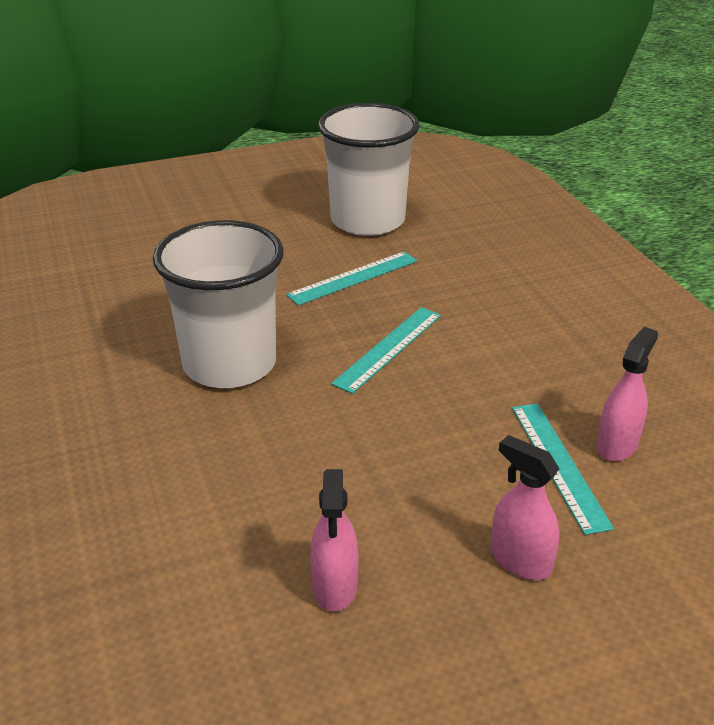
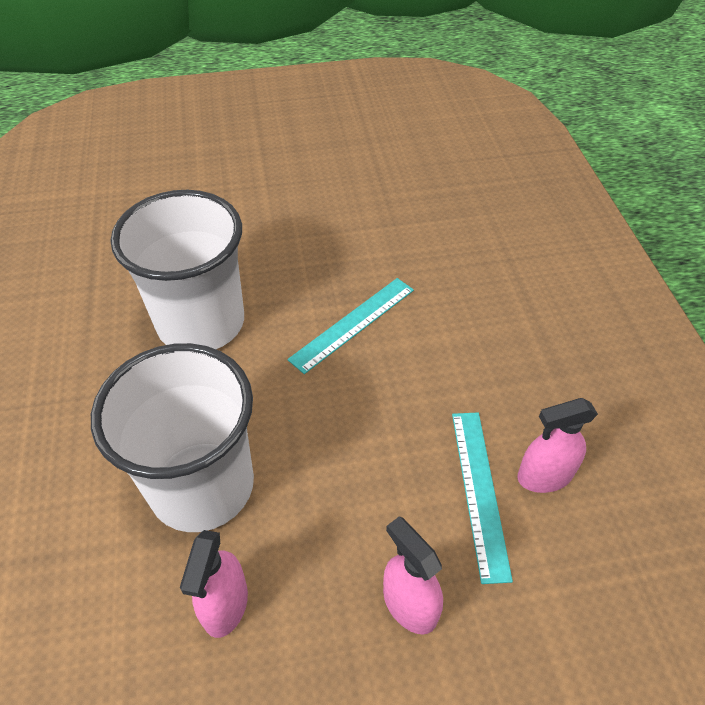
camera: 10 degrees right, 15 degrees up
(353, 278) = (342, 234): turquoise ruler -> none
(367, 221) = (375, 166): white cup -> white cup (202, 485)
(617, 445) = (544, 476): pink spray bottle -> pink spray bottle turned 150 degrees counterclockwise

